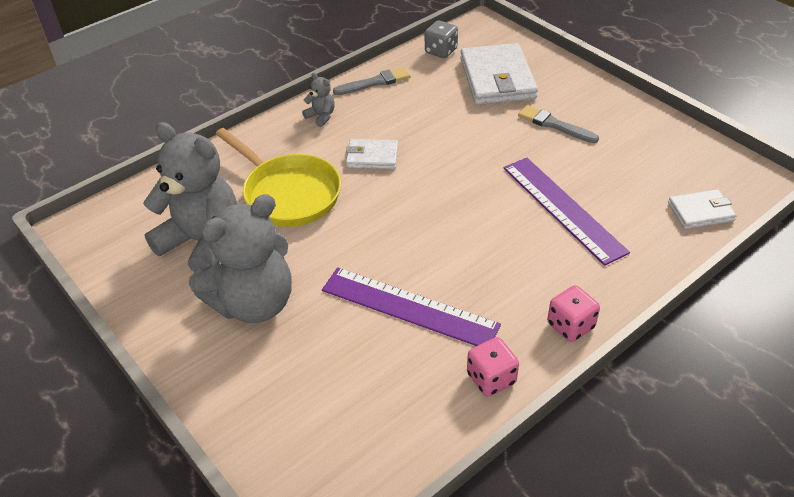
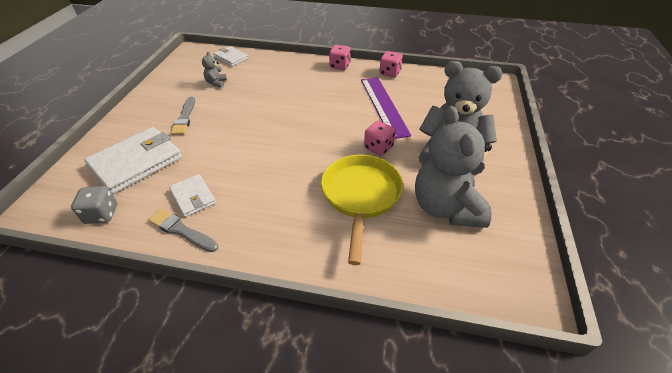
camera: 130 degrees left, 0 degrees up
(321, 116) = (258, 236): grey teddy bear -> grey teddy bear (216, 83)
(336, 248) = (378, 147): none -> pink dice
(372, 157) = (284, 177): white wallet -> white wallet (193, 197)
(563, 208) = (264, 90): purple ruler -> none

